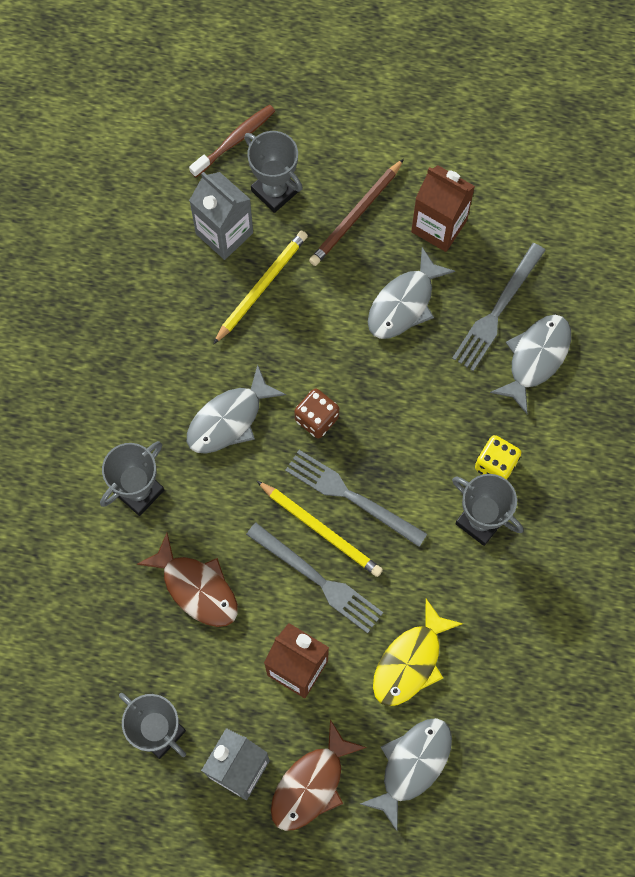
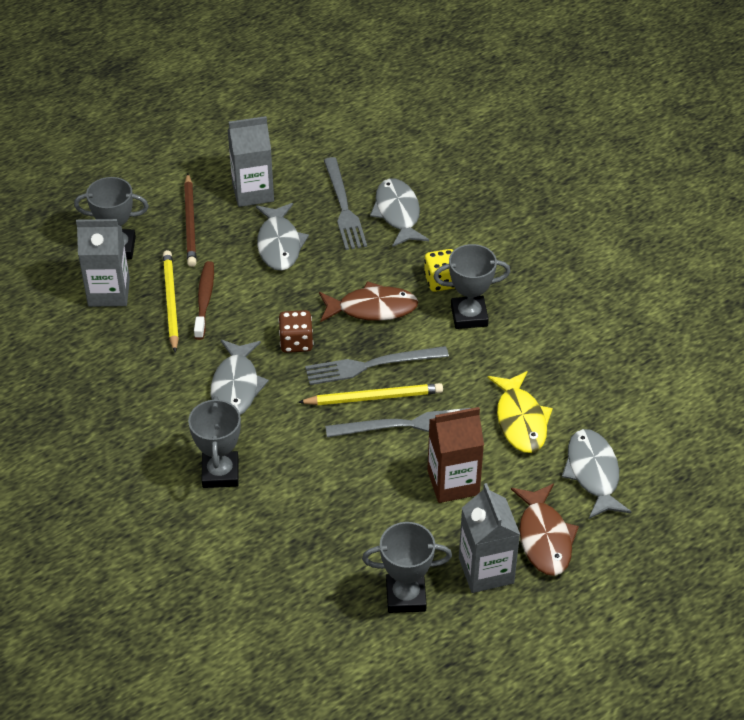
camera: 45 degrees left, 25 degrees down
(197, 588) = (329, 494): brown fish -> brown fish (372, 308)
(235, 140) = (56, 241): brown toothbrush -> brown toothbrush (204, 300)
(439, 226) = (253, 192): brown carton -> grey carton

